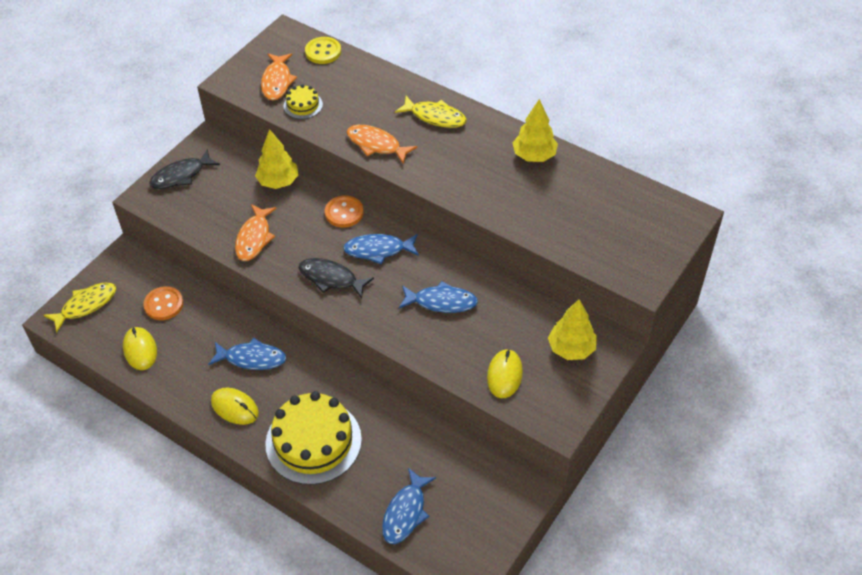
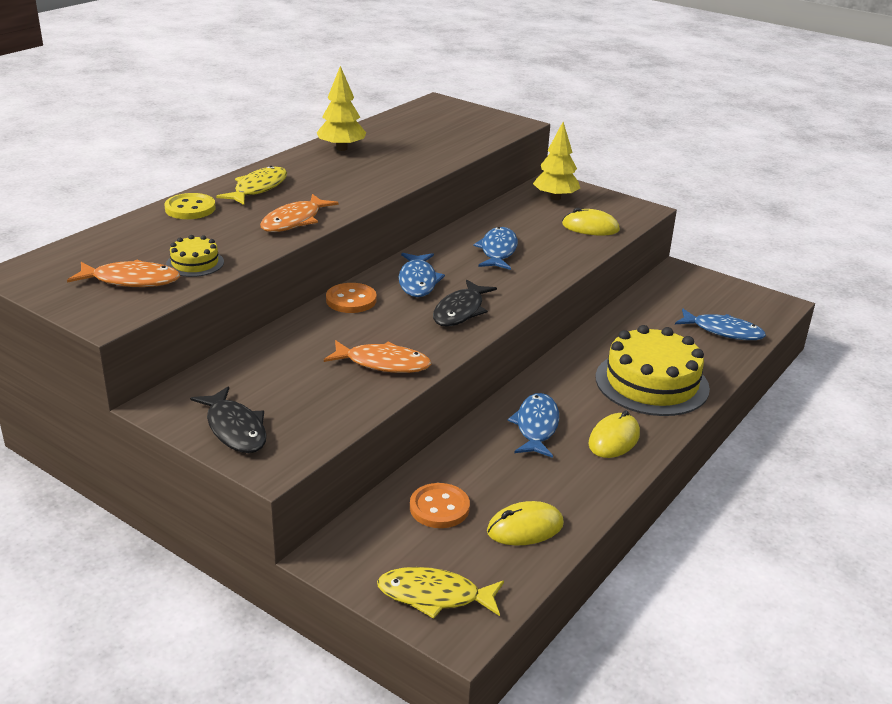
camera: 90 degrees left, 20 degrees down
(86, 305) = (434, 596): yellow fish -> yellow fish turned 45 degrees counterclockwise
(278, 182) = (279, 345): yellow tree -> none
(323, 52) = (85, 247): yellow button -> yellow button (190, 208)

